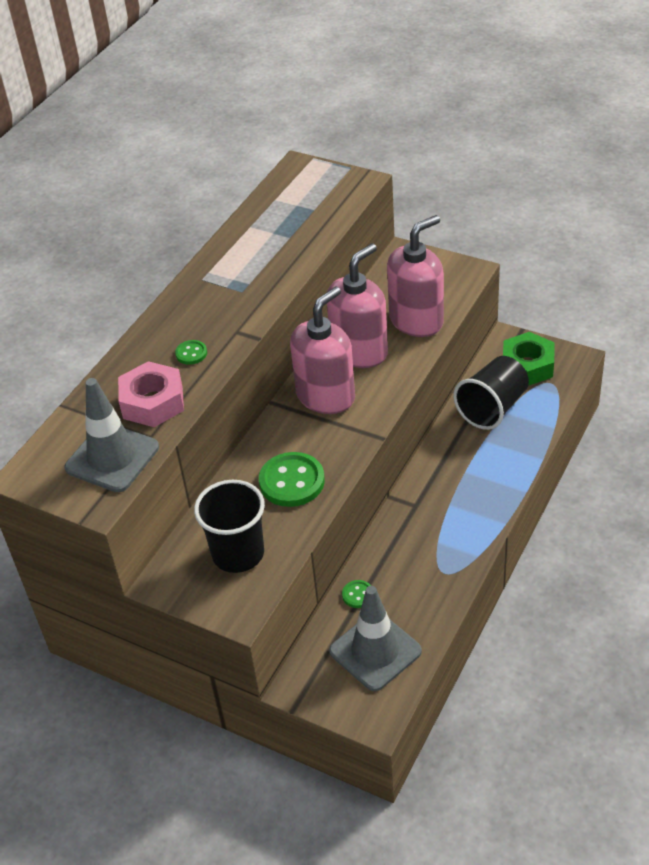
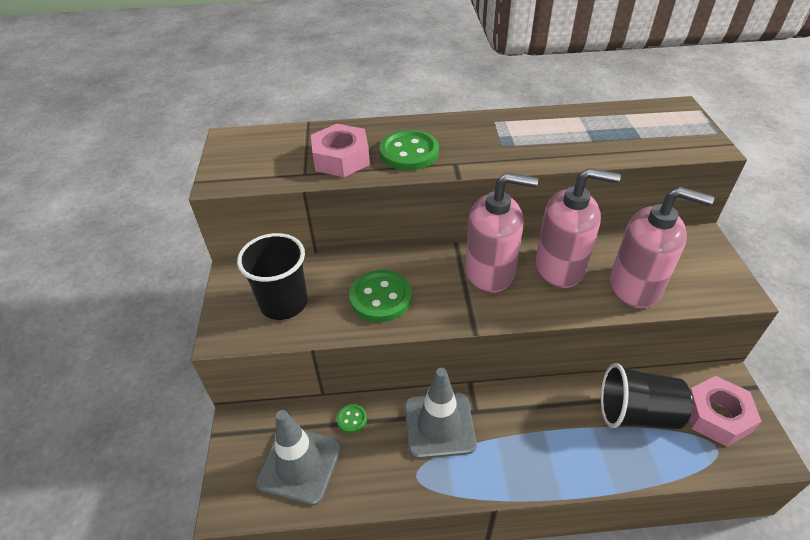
camera: 55 degrees right, 0 degrees up
(112, 458) = (269, 166): grey traffic cone -> grey traffic cone (439, 425)
(191, 353) = (409, 153): green button -> green button, size x2.06
(527, 366) = (716, 416): green nut -> pink nut

